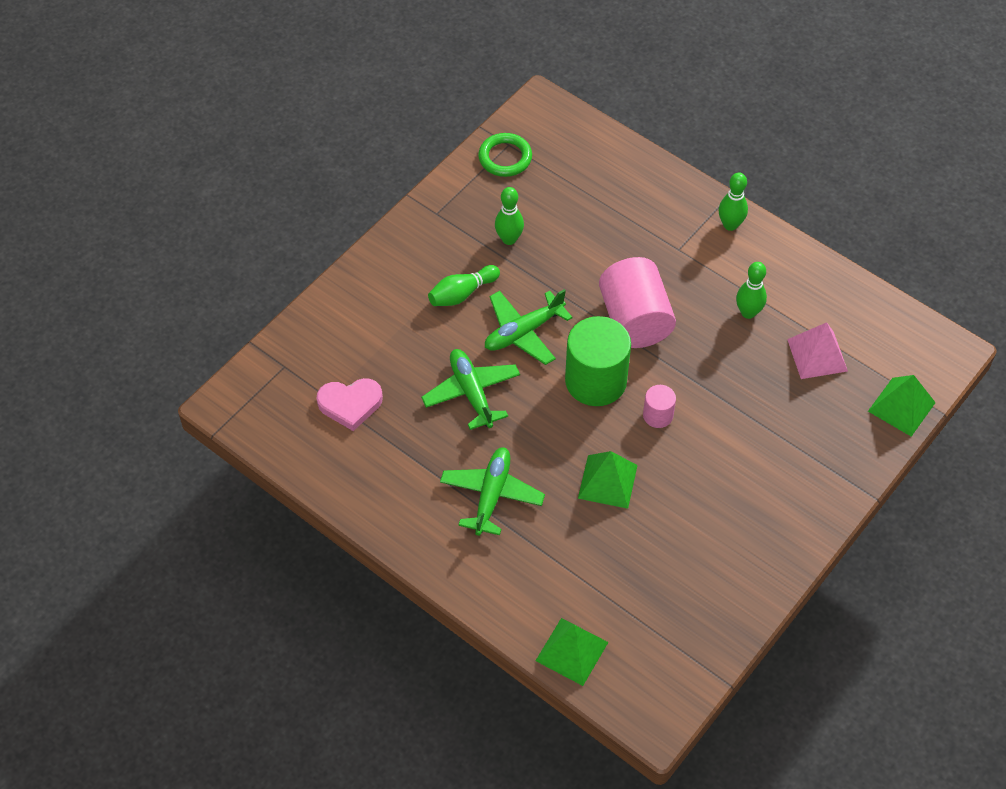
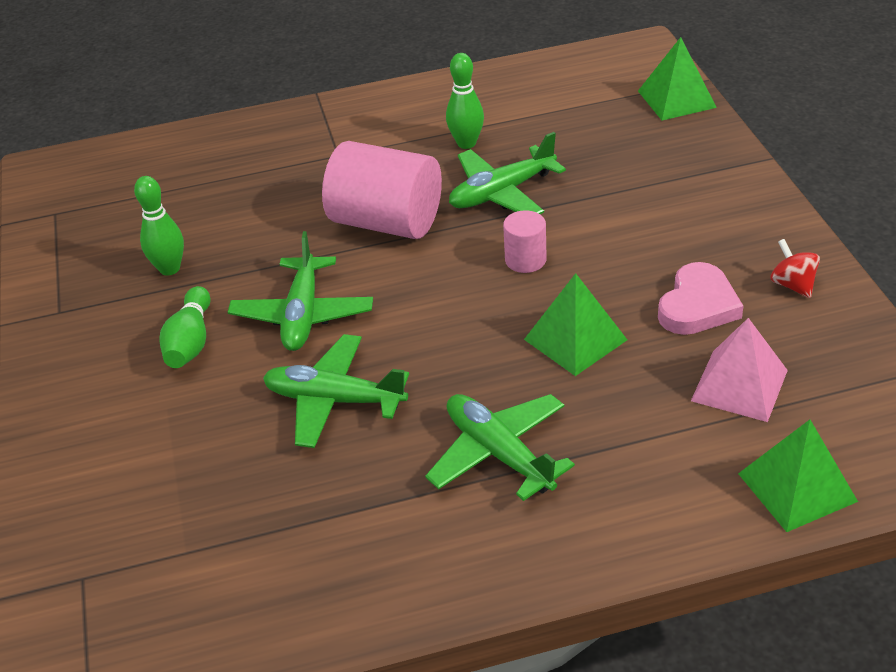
camera: 50 degrees left, 15 degrees down
(350, 404) = (220, 533): pink heart -> pink heart (698, 305)
(505, 158) = (66, 223): green ring -> none
(595, 381) = (431, 287): green cylinder -> none
(712, 364) = (502, 193): none -> green plane
(730, 225) = (351, 111): green bowling pin -> none
(746, 572) = (792, 285): none -> red spinning top
(817, 355) = (564, 123): pink pyramid -> pink pyramid (739, 385)

